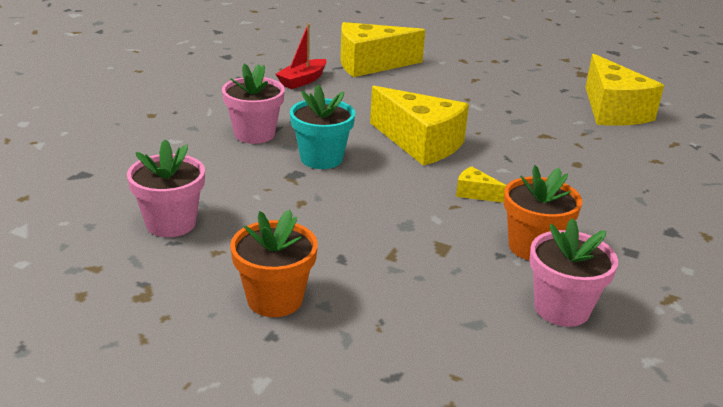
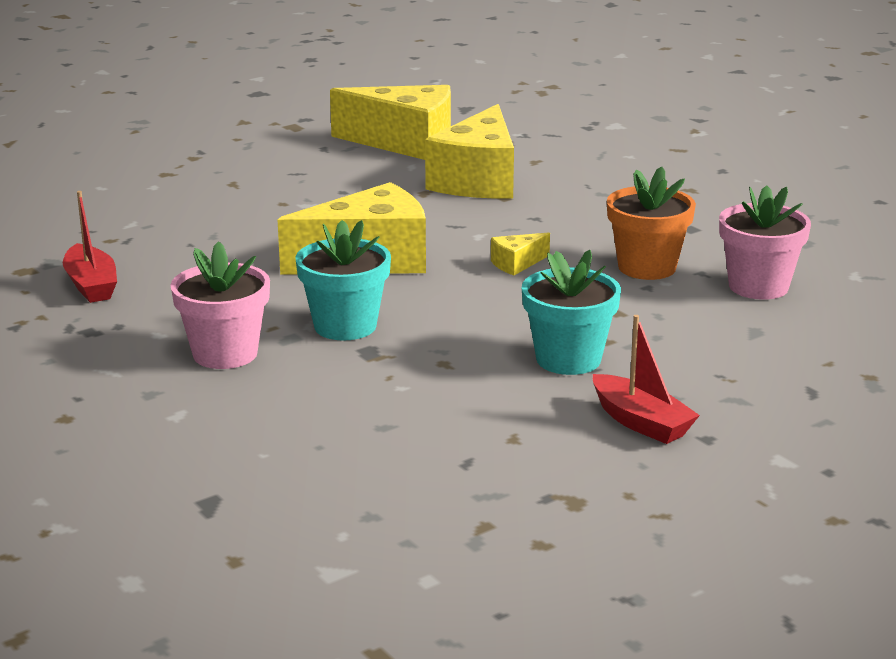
camera: 60 degrees left, 5 degrees down
(171, 223) = (418, 456): pink flower pot -> none
(275, 299) = (641, 422): orange flower pot -> red boat
(347, 247) = (568, 359): none -> turquoise flower pot
(370, 64) = (99, 230): yellow cheese -> yellow cheese (478, 180)

